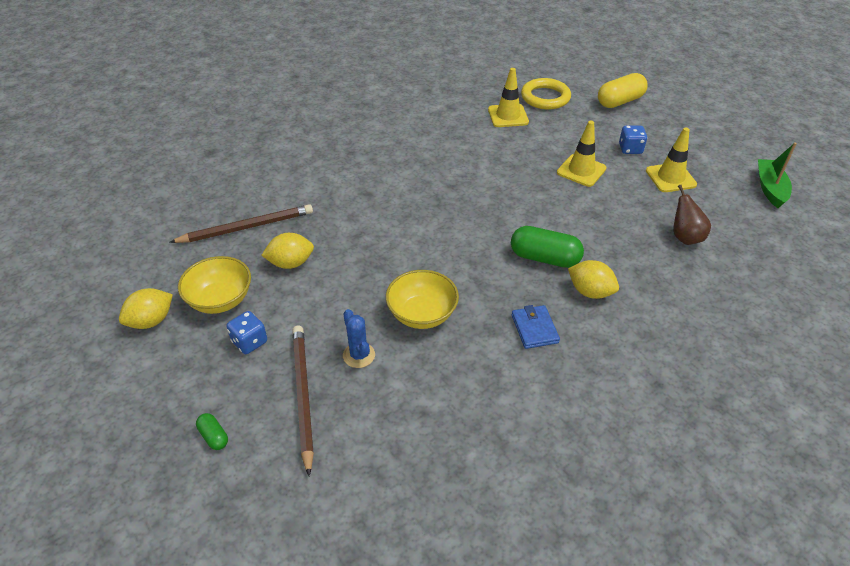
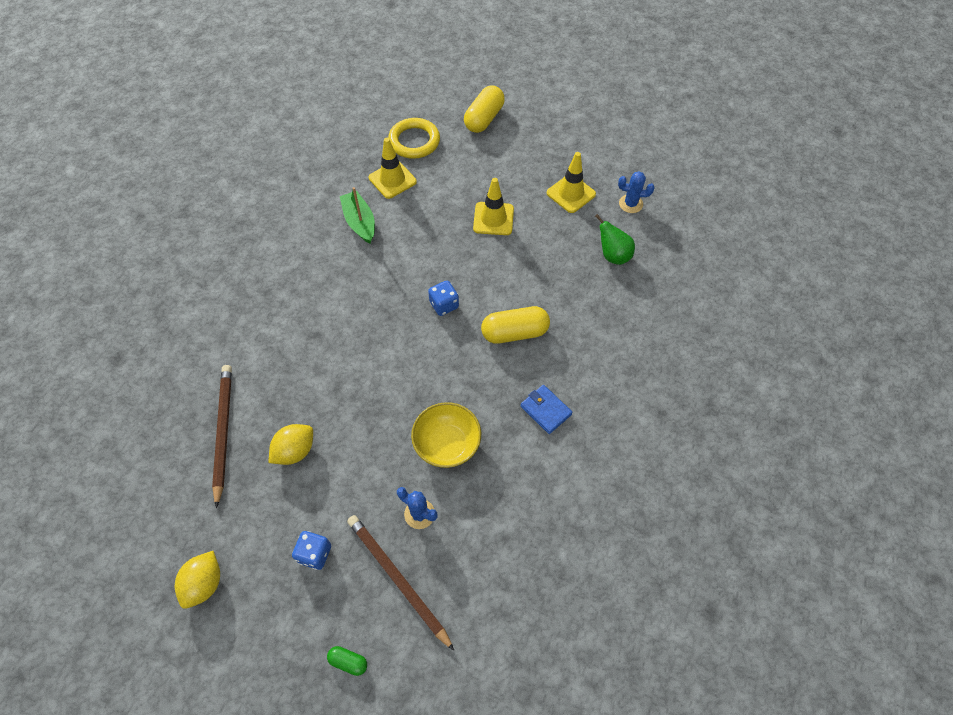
camera: 30 degrees left, 15 degrees up
(220, 300) = (255, 525): yellow bowl -> none
(246, 227) = (223, 432): brown pencil -> brown pencil turned 45 degrees counterclockwise
(544, 258) = (514, 333): green capsule -> yellow capsule
(590, 292) = (569, 350): yellow lemon -> none
(630, 149) = (522, 174): blue dice -> blue dice (444, 305)
(685, 237) = (613, 255): brown pear -> green pear
(729, 205) = (630, 204): none -> blue cactus
(770, 188) = (652, 171): green boat -> green boat (360, 222)

